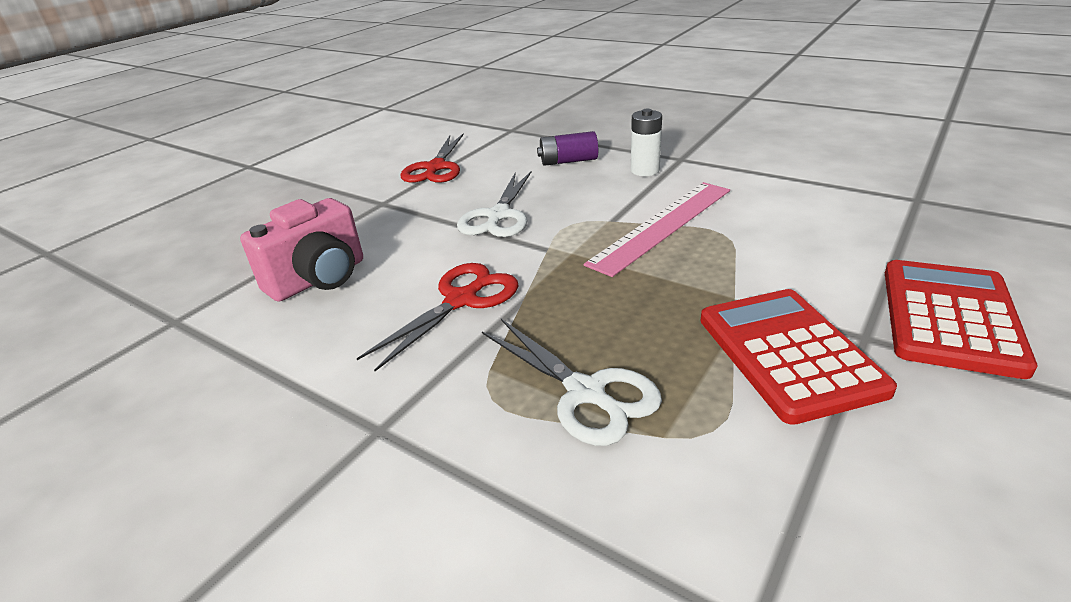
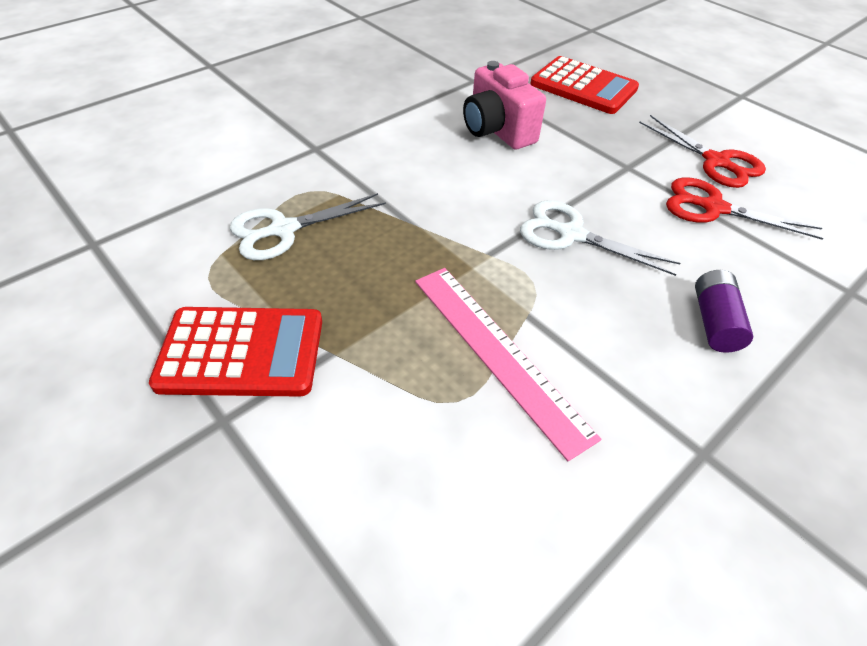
camera: 100 degrees right, 15 degrees up
(461, 300) = (429, 192): red scissors -> red scissors (716, 162)
(645, 170) = (664, 392): white battery -> none
(950, 317) = (194, 514): red calculator -> red calculator (583, 87)

